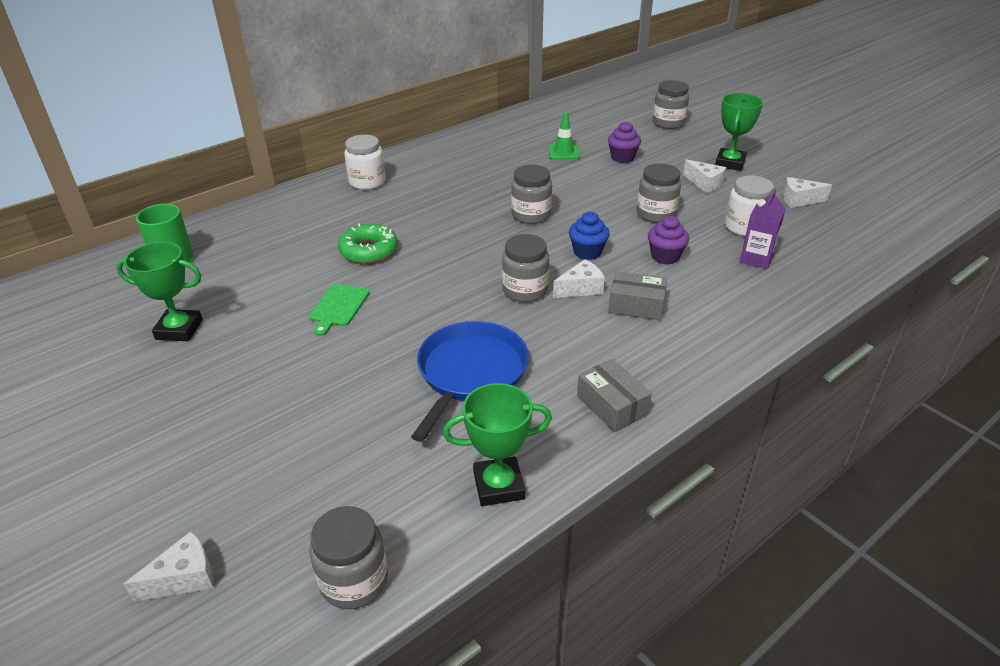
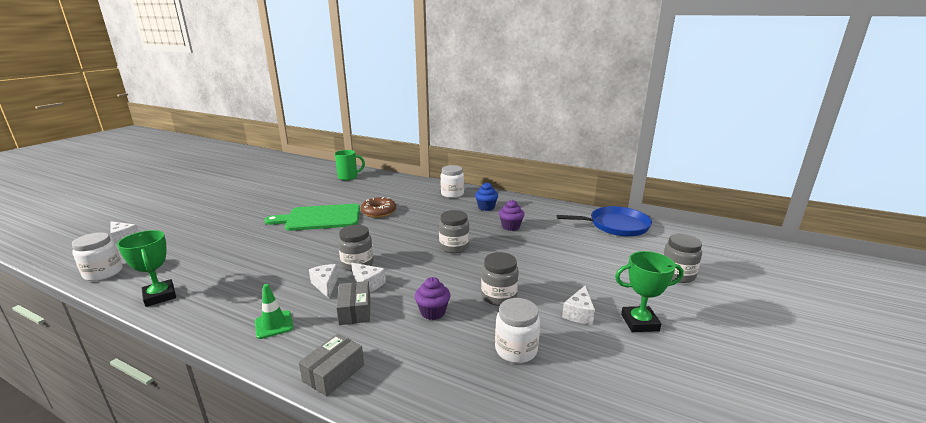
camera: 65 degrees right, 15 degrees down
(179, 329) = (292, 193): green trophy -> none
(338, 307) = (320, 218): green cutting board -> green cutting board, size x2.05
(354, 580) = (103, 273): grey jar -> white jar
(368, 250) = (378, 212): green donut -> brown donut
(470, 373) = (264, 265): blue pan -> blue pan (615, 225)
(563, 152) = (559, 240): green traffic cone -> green traffic cone (274, 325)
(587, 252) = (418, 277): blue cupcake -> blue cupcake (486, 207)
(612, 405) = (231, 321): grey box -> grey box (333, 373)
(622, 158) = (579, 265): purple cupcake -> purple cupcake (510, 227)
(756, 259) = (461, 365): purple carton -> none
(799, 200) = (609, 383): white cheese -> white cheese (325, 285)

